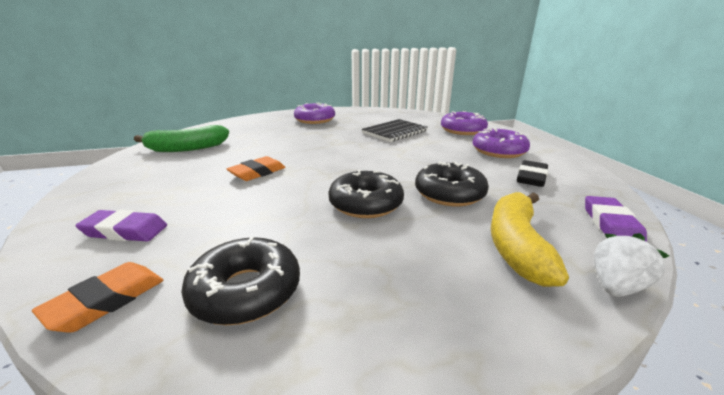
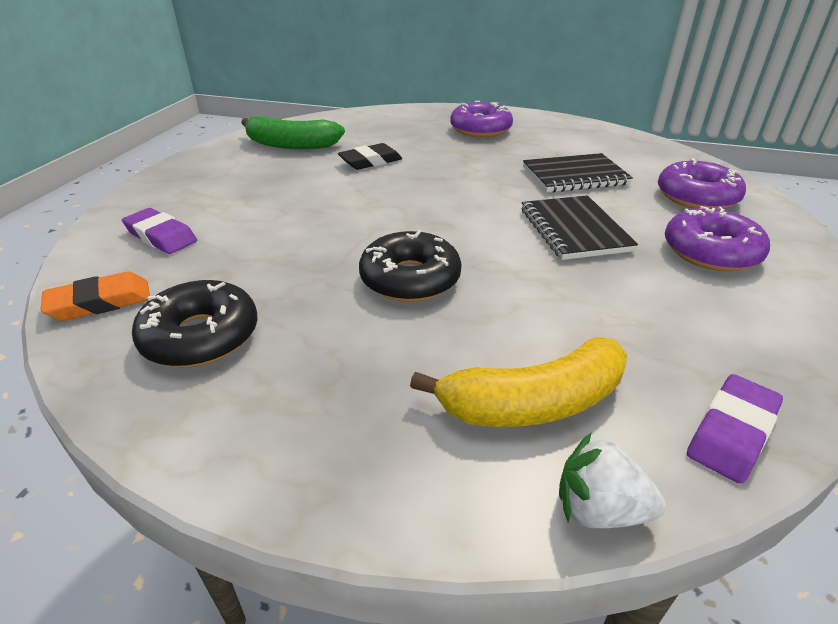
camera: 30 degrees right, 10 degrees up
(257, 172) = (333, 199): orange eraser -> none
(426, 156) = (574, 230): none -> black notebook
(449, 193) = (535, 299): black donut -> none
(516, 245) = (533, 403): yellow banana -> yellow banana turned 150 degrees counterclockwise
(531, 177) = (704, 314): black eraser -> black eraser (370, 161)
(616, 286) = (599, 509): white strawberry -> white strawberry turned 150 degrees counterclockwise

